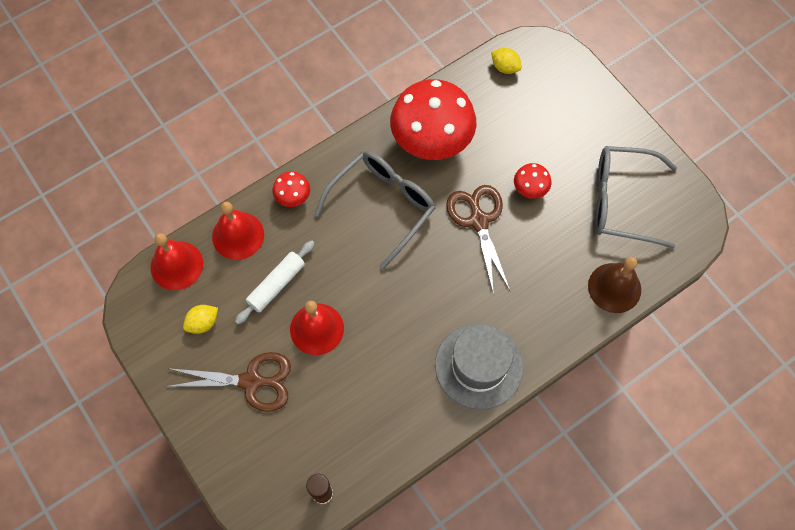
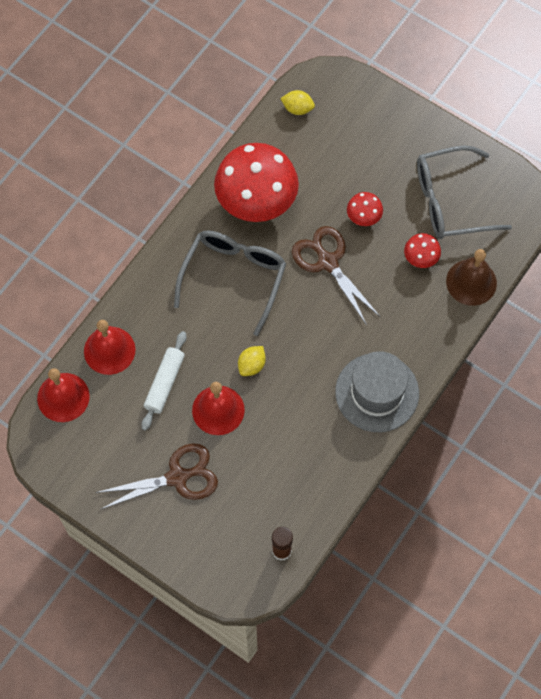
camera: 20 degrees left, 0 degrees up
(203, 323) = (111, 441): yellow lemon -> yellow lemon (252, 365)
(293, 198) = (147, 298): red mushroom -> red mushroom (420, 259)

